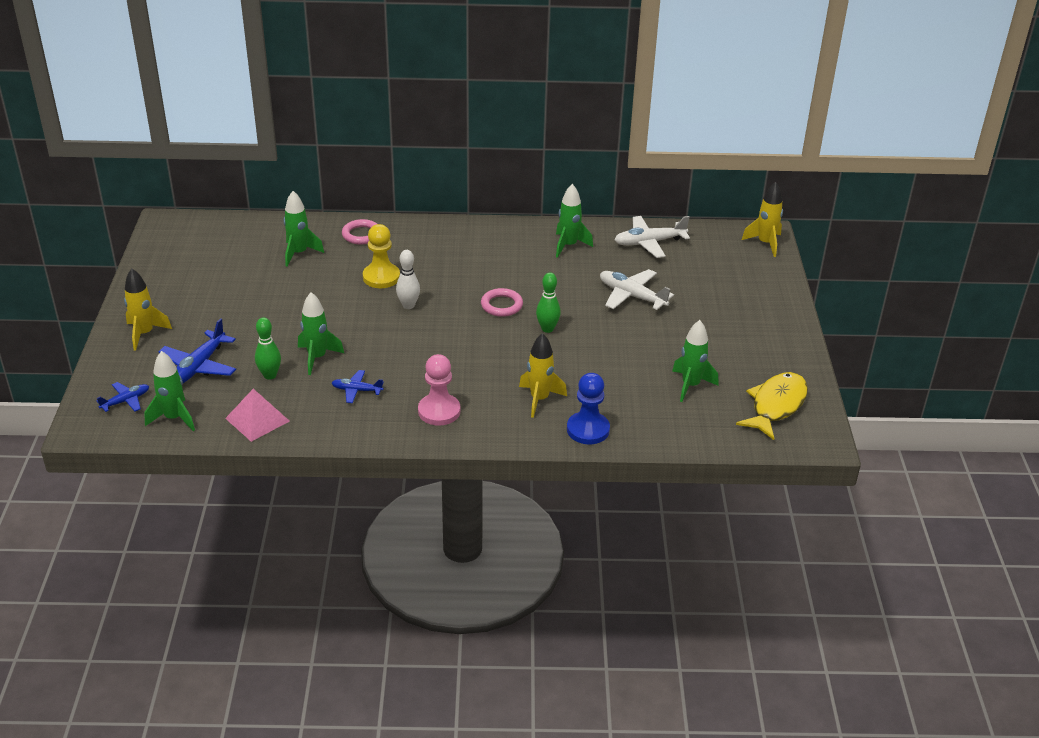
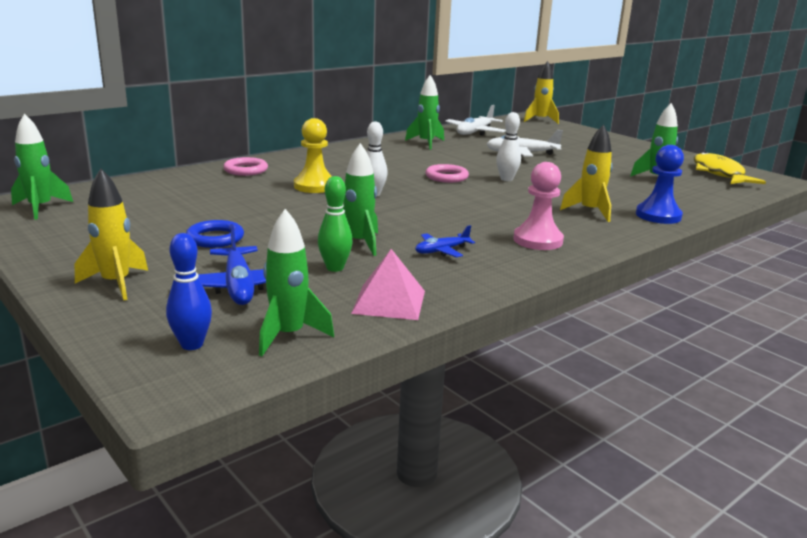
camera: 40 degrees left, 15 degrees down
(126, 401) = (192, 344): blue plane -> blue bowling pin
(241, 313) = (215, 238): none -> blue ring
(299, 253) = (204, 191): green rocket -> green rocket (40, 208)
(547, 329) = (506, 179): green bowling pin -> white bowling pin

